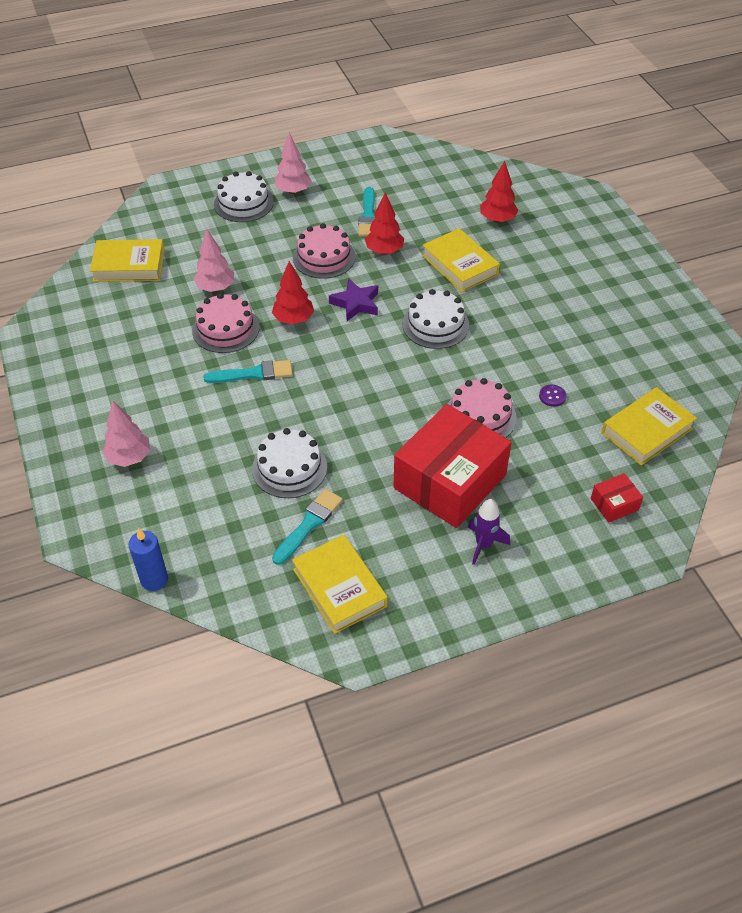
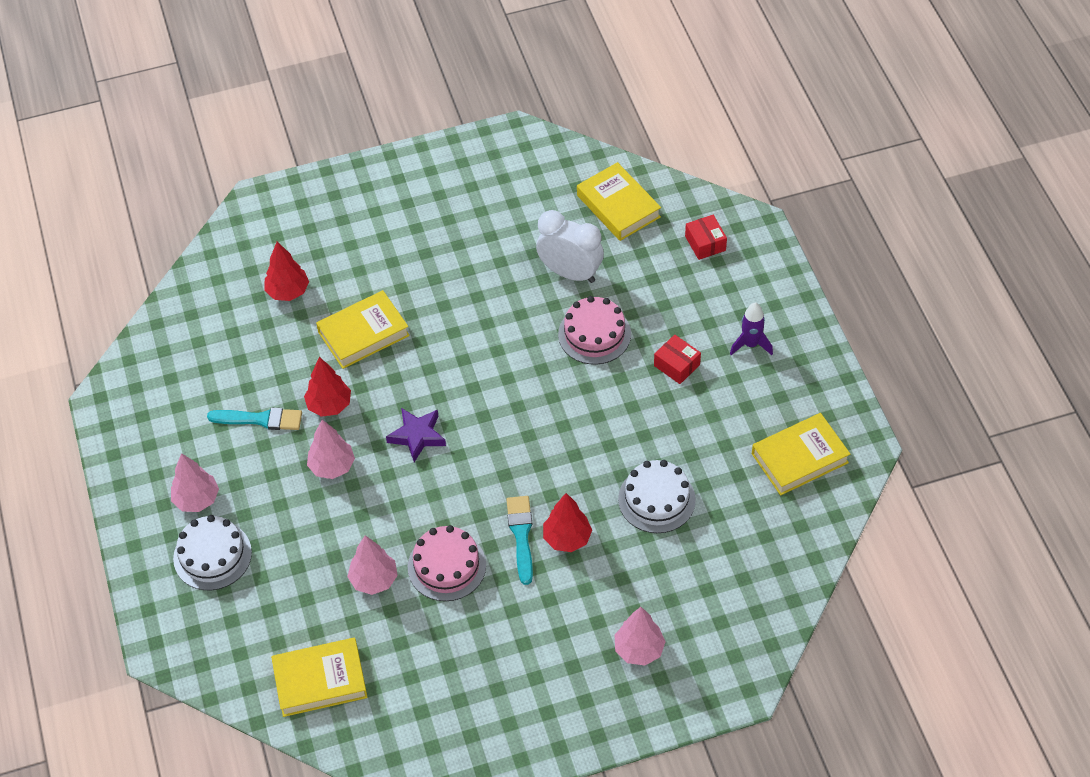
camera: 85 degrees left, 5 degrees up
(129, 266) = (320, 680): yellow book -> yellow book turned 75 degrees clockwise
(154, 580) = (794, 612): blue candle -> none
(293, 319) = (437, 497): red tree -> red tree (567, 538)
(309, 524) = (727, 482): turquoise brush -> none
(324, 257) = (332, 466): pink cake -> pink tree
(435, 325) = (459, 363): white cake -> none
(450, 481) = (676, 365): red box -> red box, size x0.42
(552, 396) = (570, 273): purple button -> white clock

